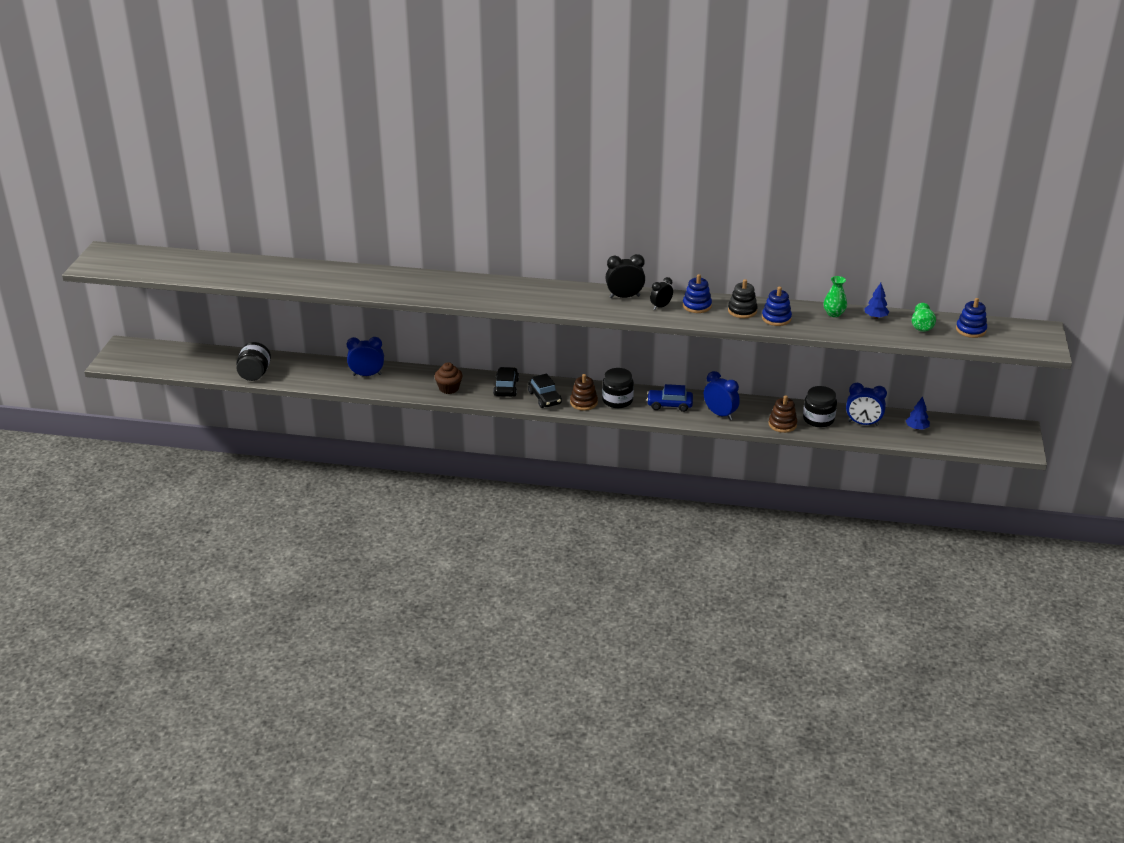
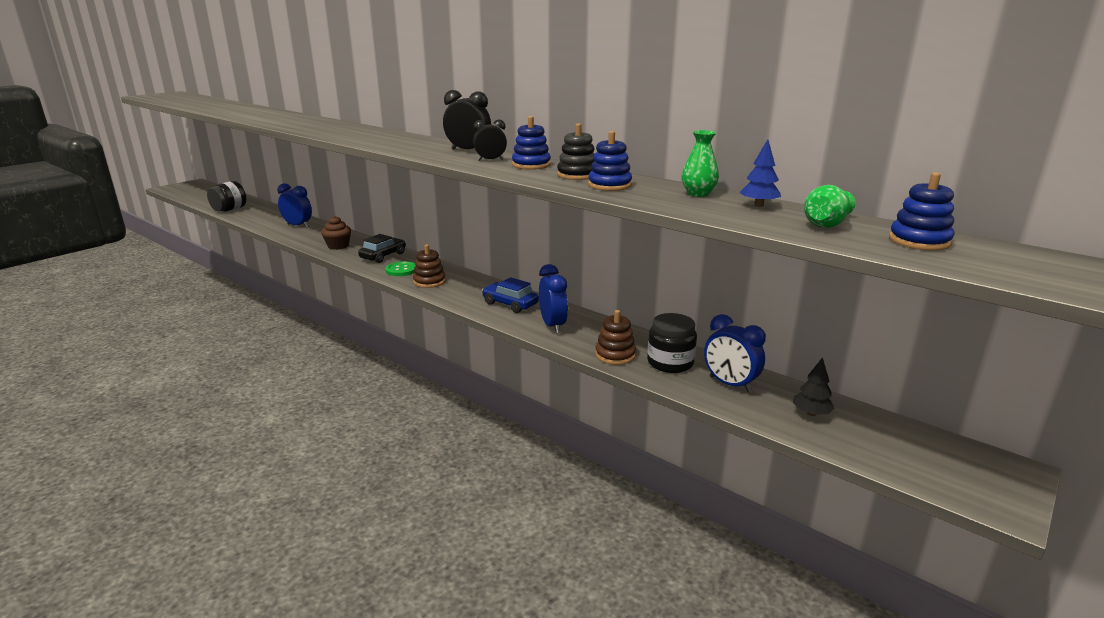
camera: 30 degrees right, 10 degrees down
(544, 398) = (401, 270): black car -> green button
(617, 400) = (464, 288): black jar -> none
(916, 428) = (811, 413): blue tree -> black tree

